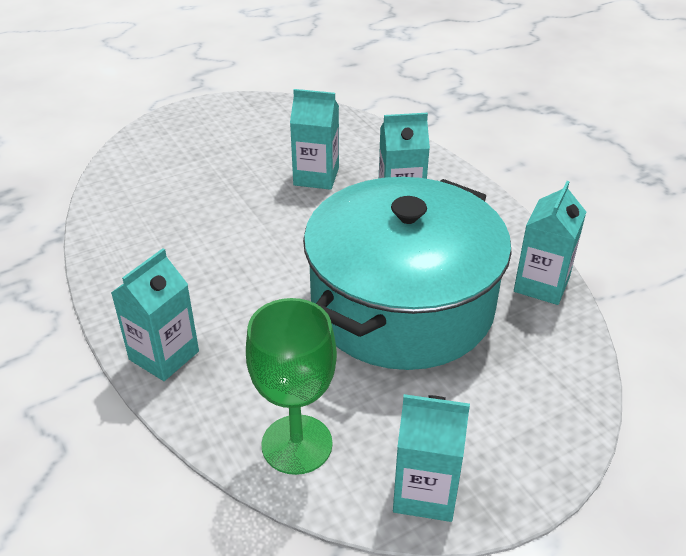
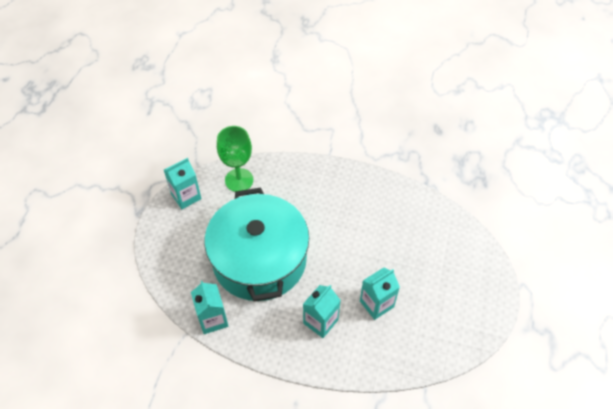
camera: 135 degrees right, 15 degrees up
(164, 355) = (316, 172): turquoise carton -> none

